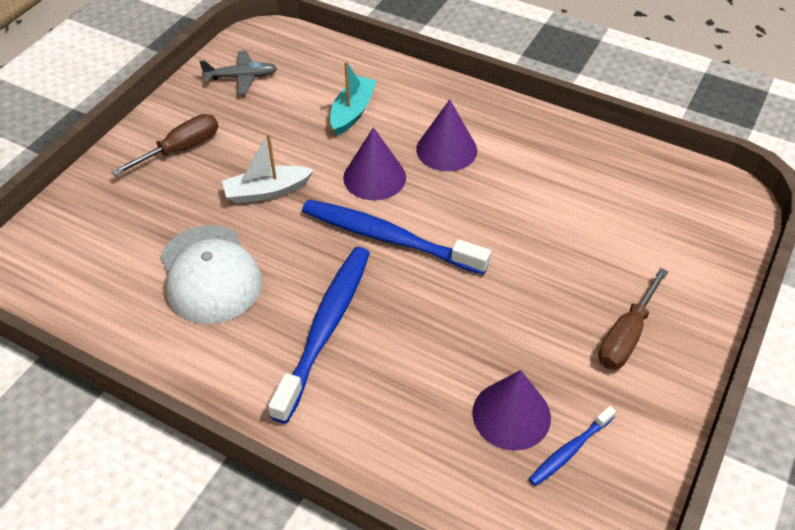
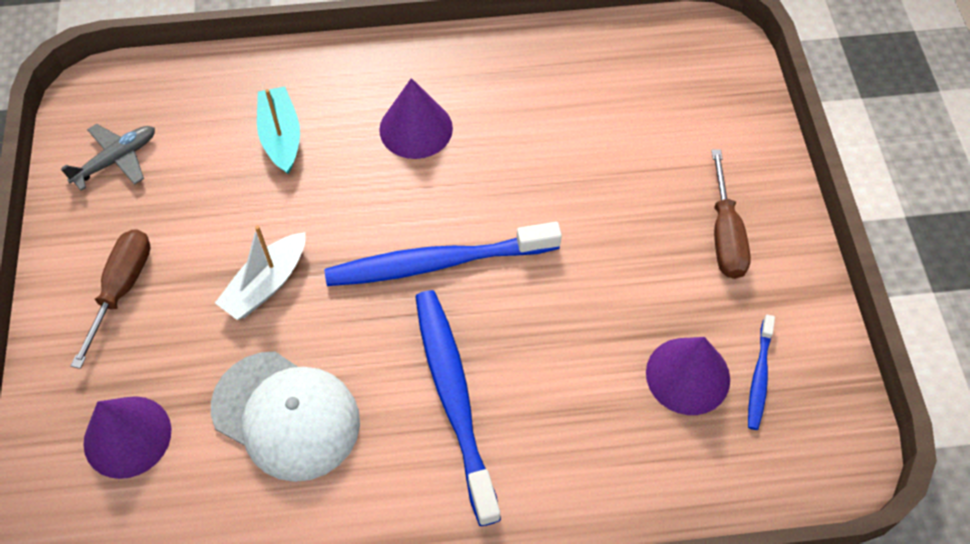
camera: 35 degrees left, 10 degrees up
(374, 177) = (368, 202): purple cone -> purple cone (127, 436)

